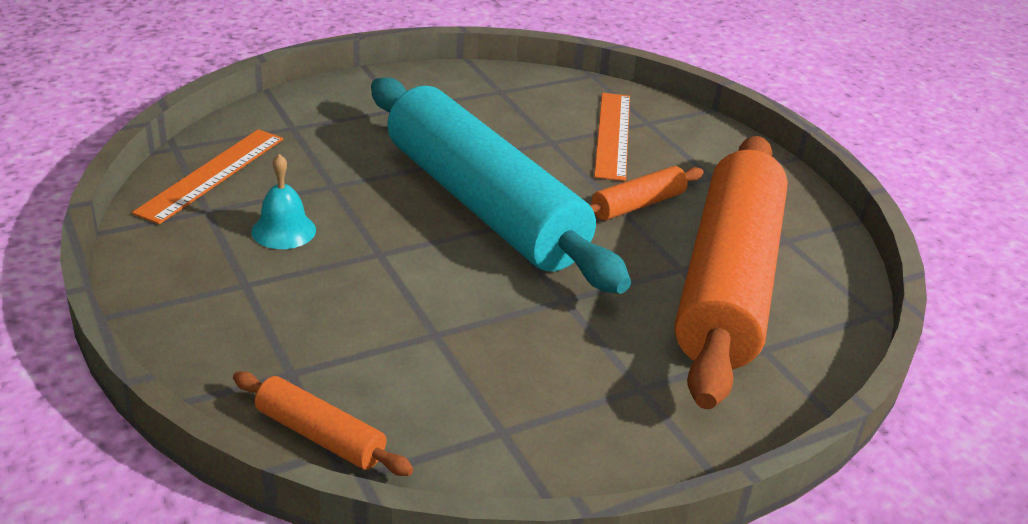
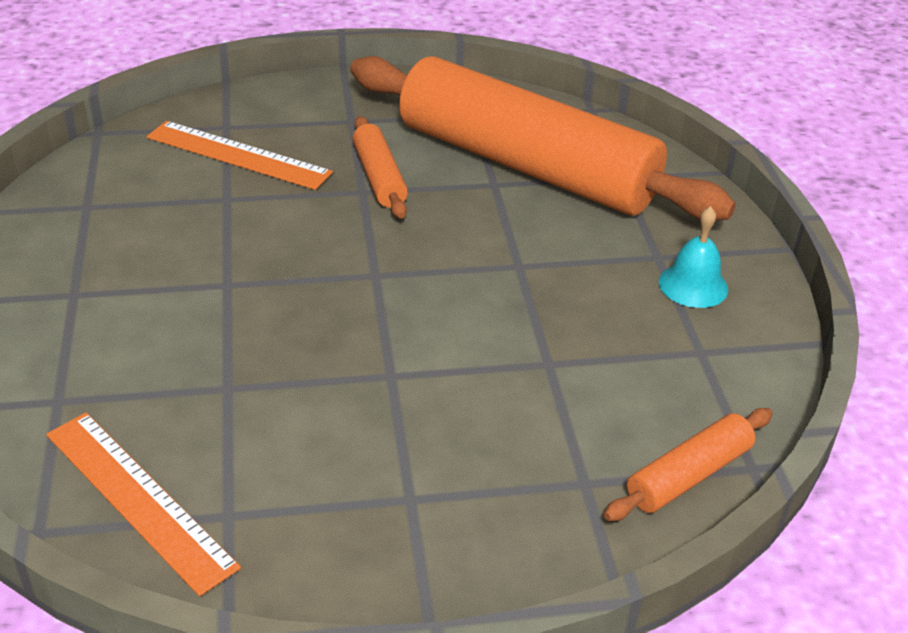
camera: 70 degrees left, 5 degrees up
(283, 230) = (310, 447): turquoise bell -> turquoise bell (693, 285)
(483, 205) = (330, 277): turquoise rolling pin -> none

